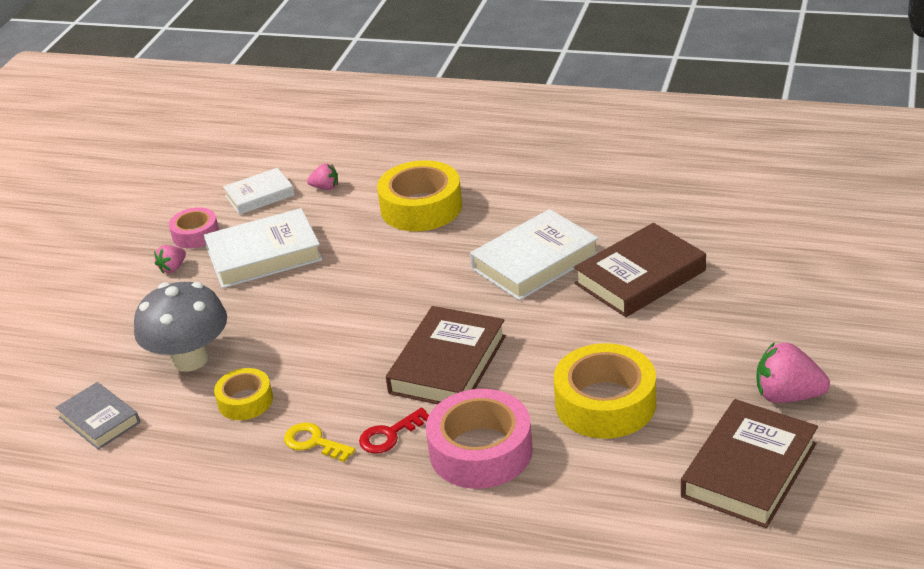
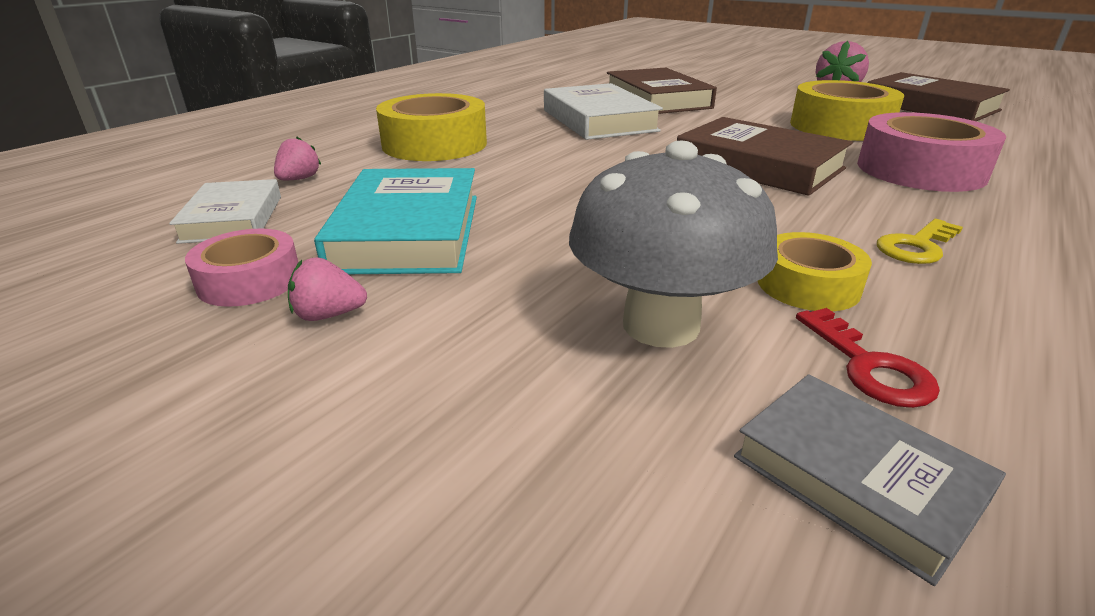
camera: 75 degrees left, 5 degrees down
(99, 420) = (857, 478): grey book -> grey book turned 75 degrees clockwise
(173, 268) = (329, 315): pink strawberry -> pink strawberry turned 120 degrees clockwise
(264, 255) = (408, 232): white book -> turquoise book
(389, 435) = (895, 204): red key -> red key (868, 366)

